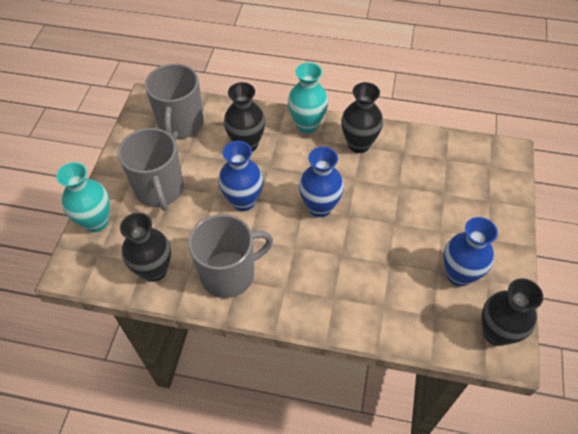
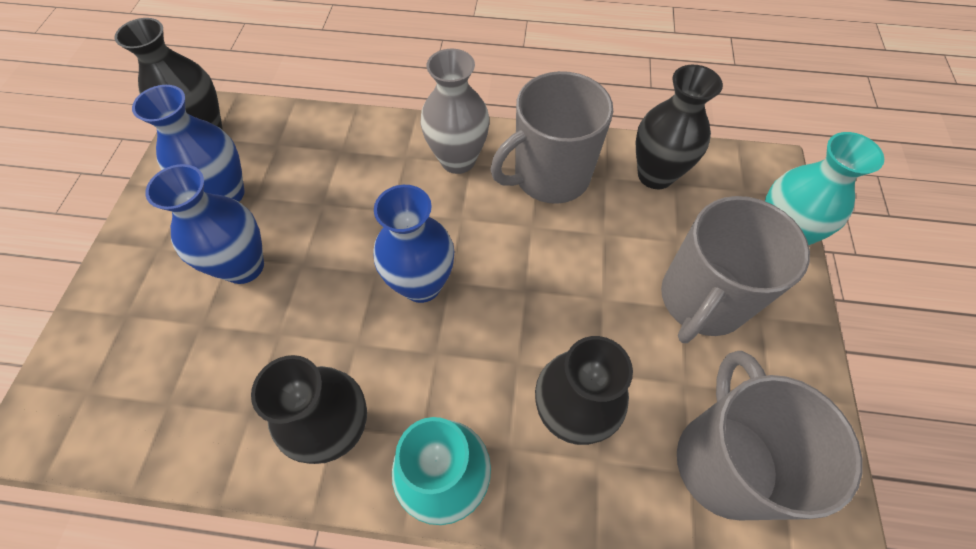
camera: 175 degrees right, 5 degrees up
(160, 189) = (701, 300): grey mug -> grey mug turned 120 degrees counterclockwise
(243, 201) = (552, 287): blue vase -> blue vase (244, 266)
(294, 292) = (458, 160): none -> grey vase

